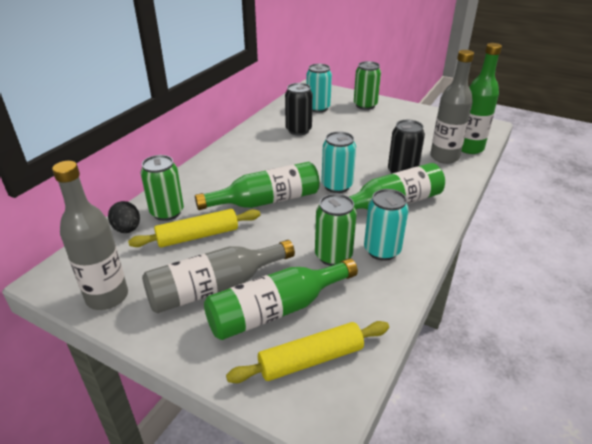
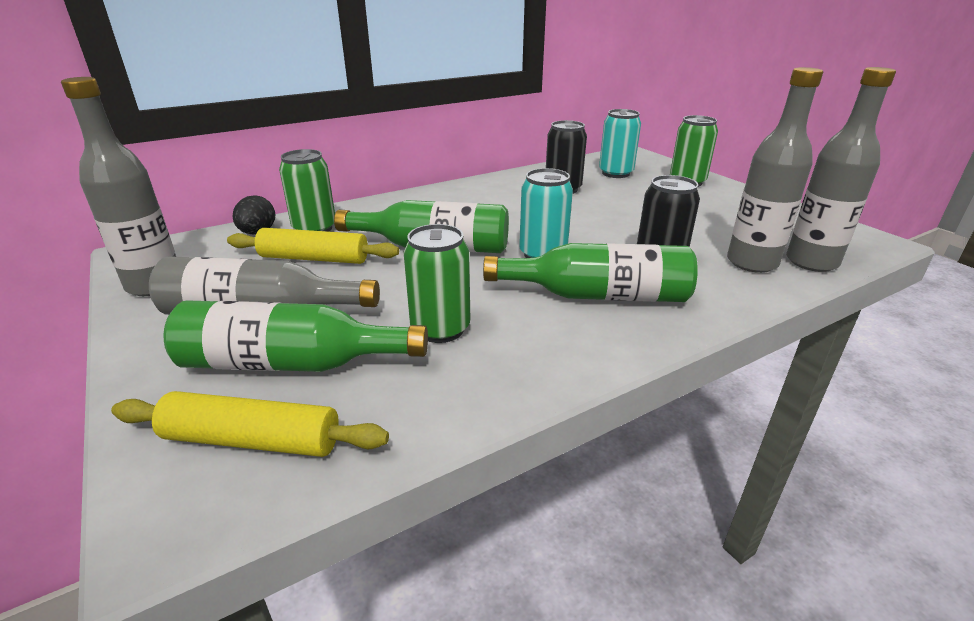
camera: 30 degrees right, 5 degrees down
(382, 250) = (516, 345): turquoise can -> none
(469, 148) = (811, 262): green bottle -> grey bottle

